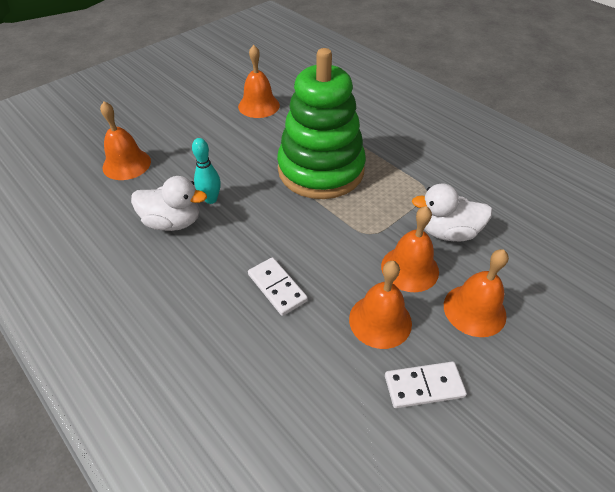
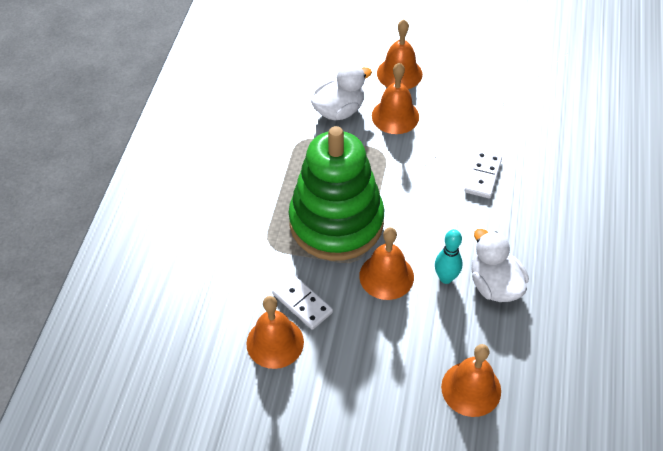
camera: 125 degrees left, 5 degrees up
(380, 320) = (453, 112): orange bell -> orange bell (386, 276)
(423, 386) = (476, 75): white domino -> white domino (302, 303)
(447, 232) = (339, 111): white duck -> white duck turned 90 degrees counterclockwise

